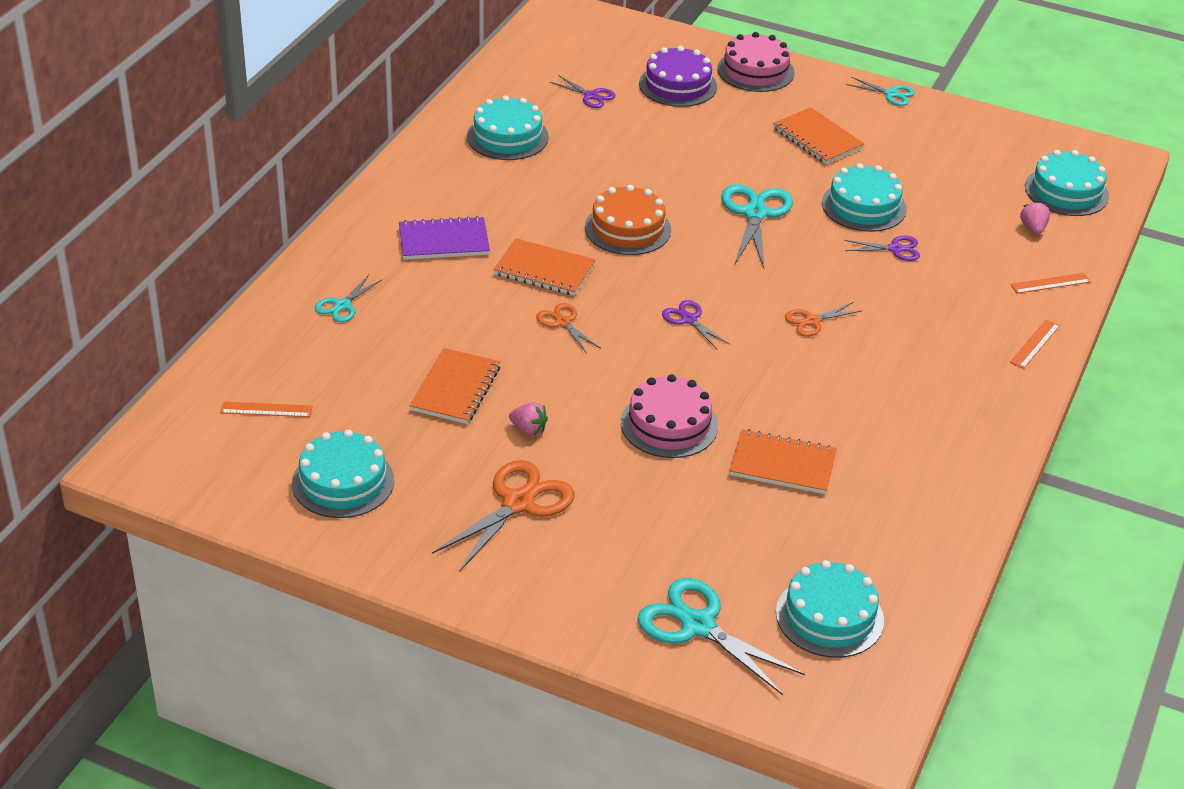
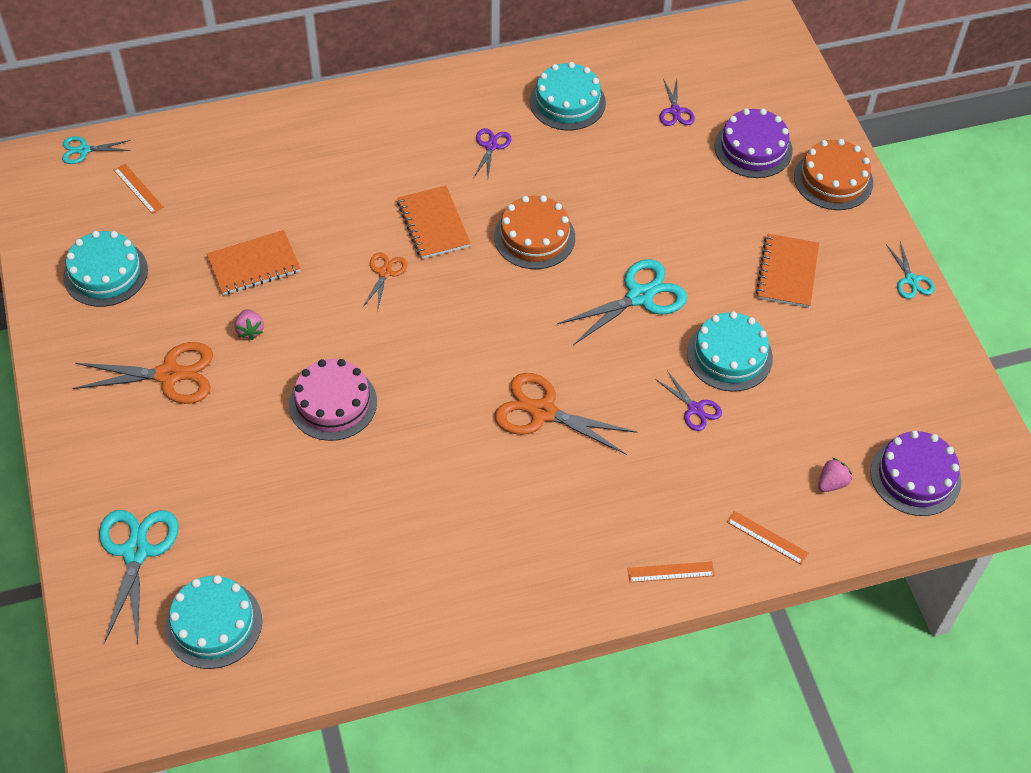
camera: 50 degrees right, 15 degrees up
(342, 305) = (280, 150): turquoise scissors -> turquoise scissors (83, 150)
(443, 241) = (406, 151): purple notebook -> none
(689, 319) = (465, 339): purple scissors -> purple scissors (491, 146)
(755, 71) = (833, 179): pink cake -> orange cake
(782, 464) = (354, 496): orange notebook -> none
(812, 321) = (542, 412): orange scissors -> orange scissors, size x1.84
(1066, 191) = (915, 476): turquoise cake -> purple cake

